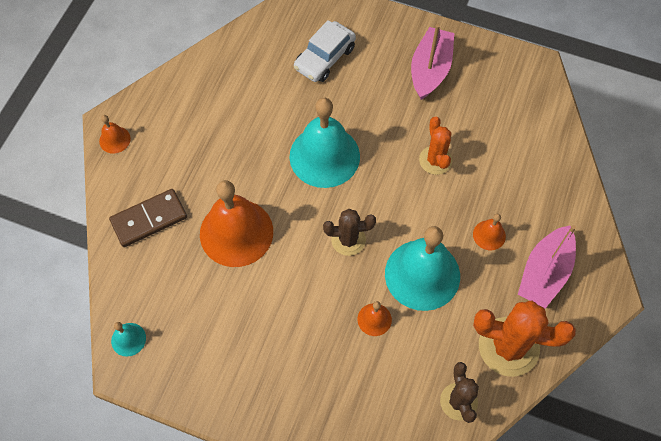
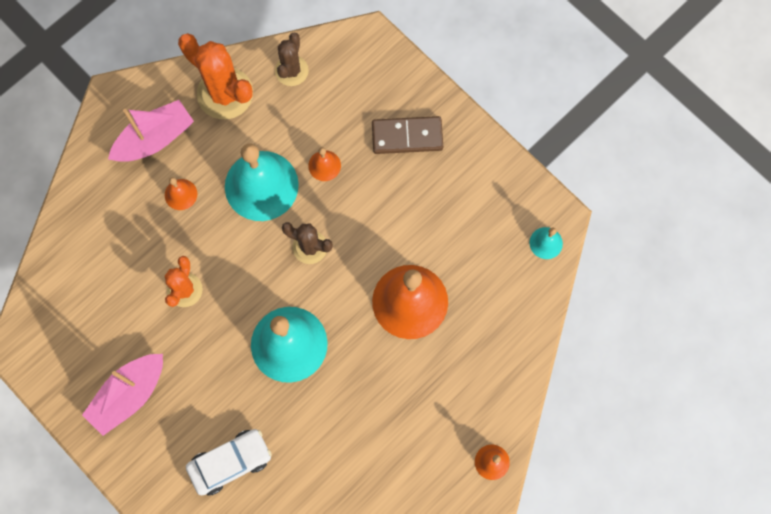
camera: 155 degrees left, 10 degrees up
(149, 219) = (487, 353): brown domino -> brown domino (407, 136)

